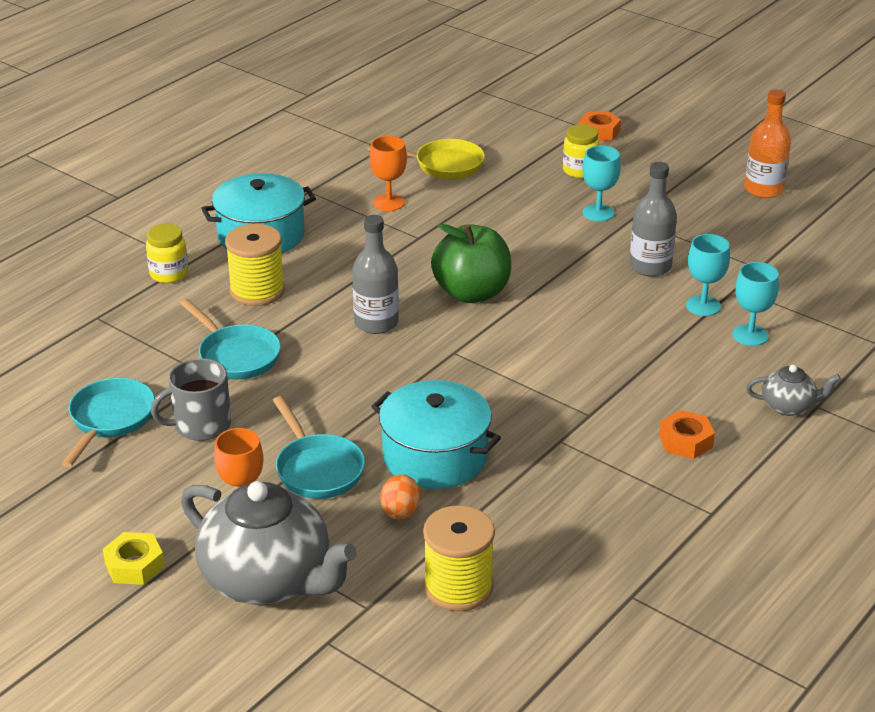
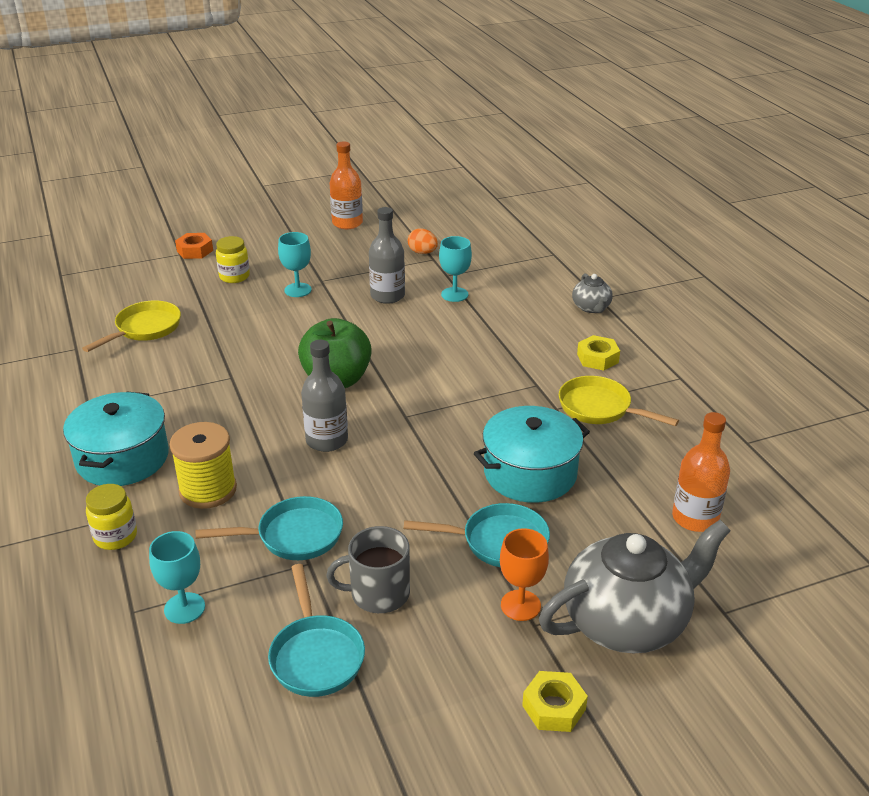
camera: 60 degrees left, 0 degrees up
(110, 420) = (316, 655): turquoise pan -> turquoise pan turned 150 degrees counterclockwise
(200, 425) = (378, 593): grey mug -> grey mug turned 75 degrees clockwise
(389, 203) = (163, 373): orange goblet -> none
(400, 512) = (587, 516): orange egg -> orange egg (422, 252)
(458, 587) = (695, 518): yellow spool -> orange bottle
(589, 470) = (600, 408): none -> yellow pan
(685, 441) = (597, 358): orange nut -> yellow nut
(750, 335) = (504, 291): turquoise goblet -> turquoise goblet (184, 608)
(788, 406) = (591, 308): grey teapot -> grey teapot turned 135 degrees clockwise

